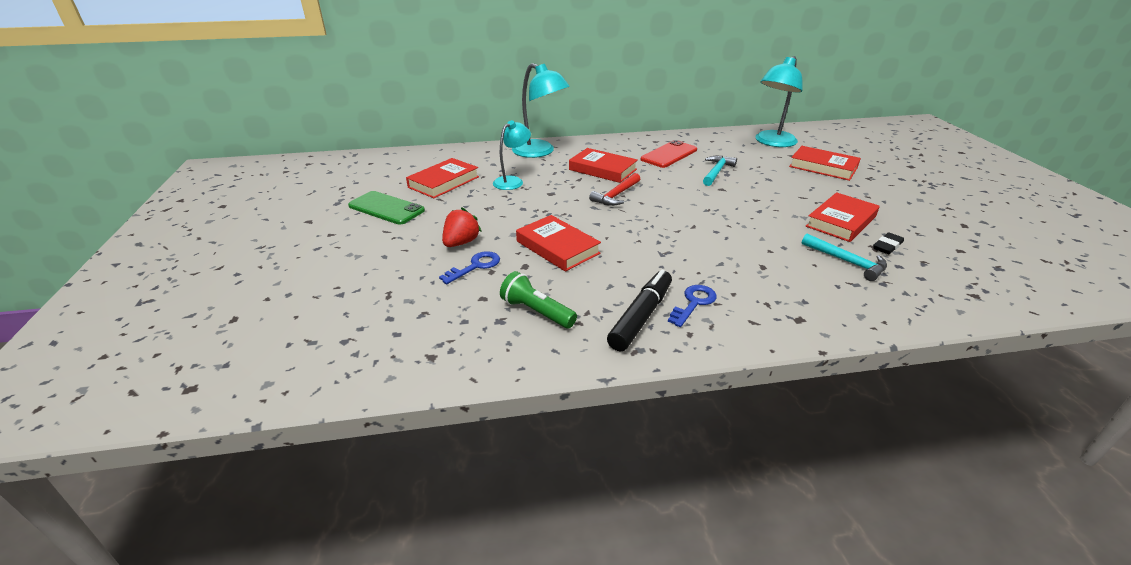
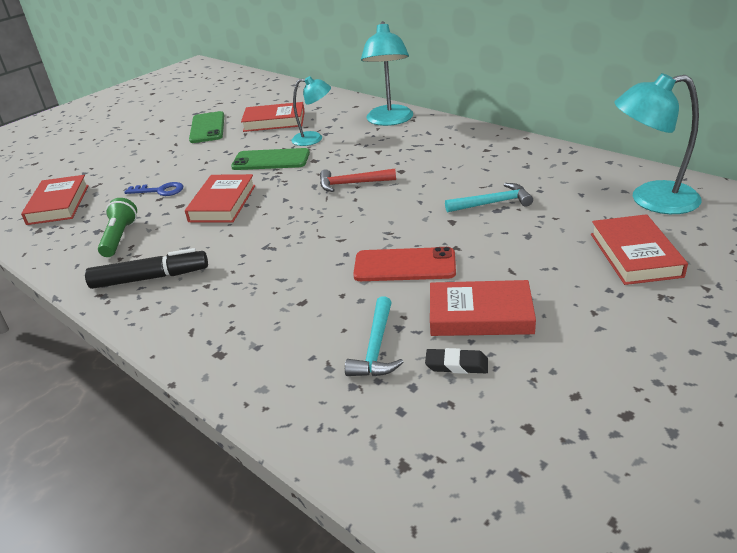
camera: 55 degrees right, 0 degrees up
(461, 243) = (188, 171): red strawberry -> none
(516, 206) = (271, 160): none -> green phone
(602, 169) = (398, 156): red book -> red book (58, 204)
(669, 154) = (492, 166): red phone -> red phone (404, 265)
(694, 303) = (194, 292): blue key -> none

